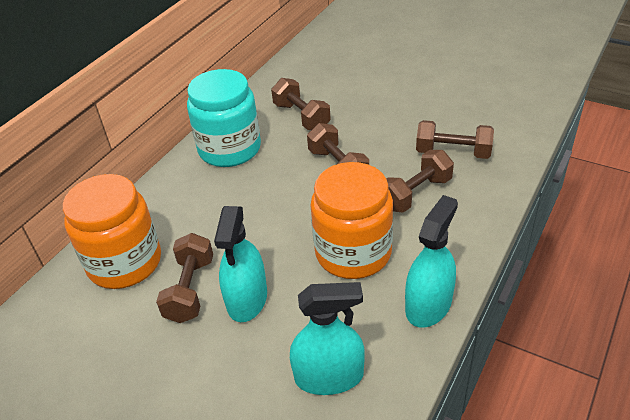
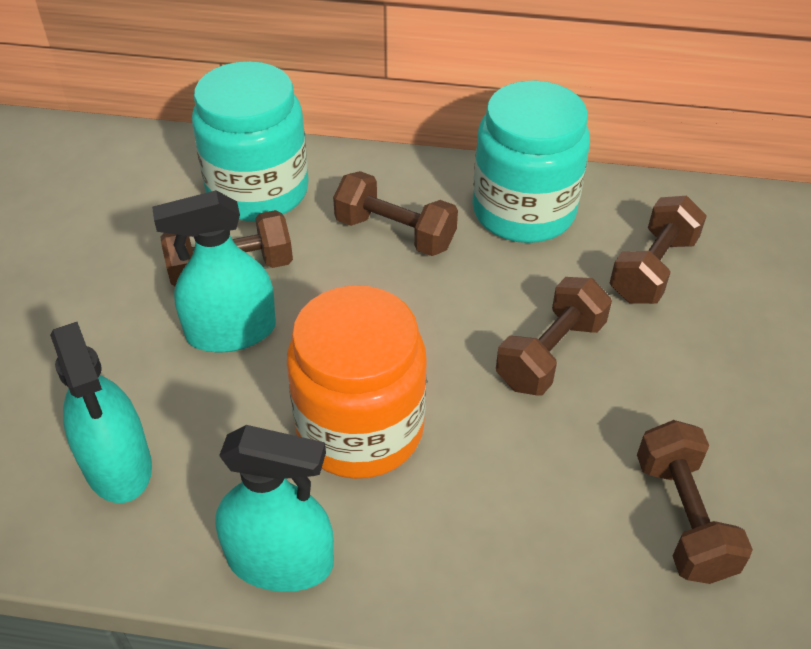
camera: 65 degrees right, 5 degrees up
(125, 262) = (258, 191): orange jar -> turquoise jar
(415, 194) = (535, 482): brown dumbbell -> brown dumbbell (395, 233)

